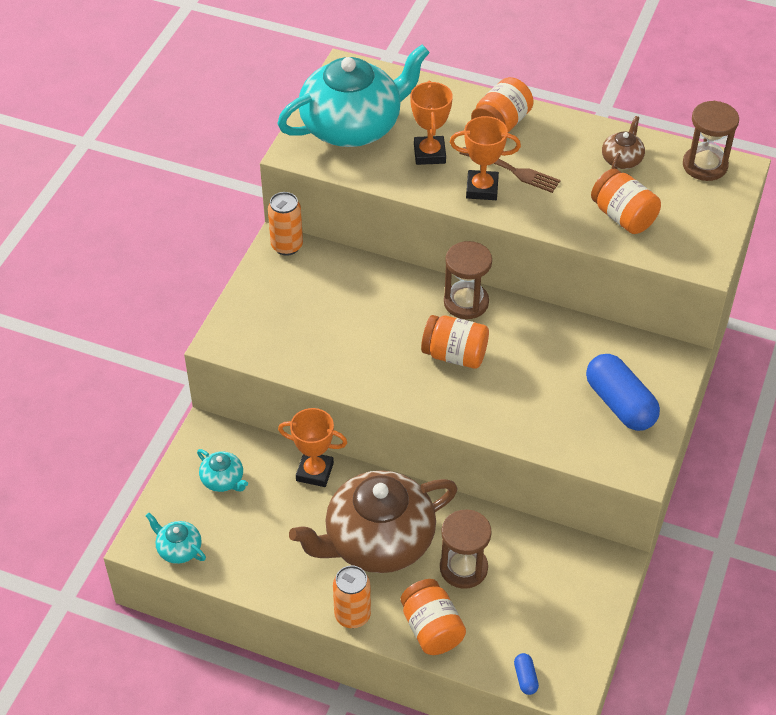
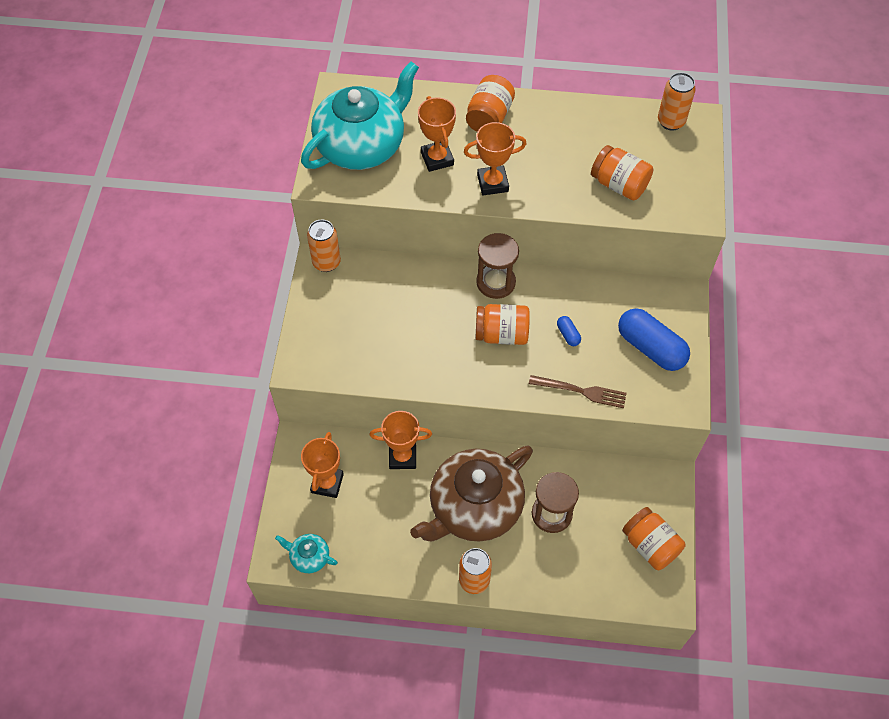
camera: 15 degrees left, 10 degrees up
(223, 480) = (327, 483): turquoise teapot -> orange trophy
(432, 629) = (542, 575): orange jar -> orange jar (650, 545)
(512, 170) = (513, 160): brown fork -> brown fork (581, 391)
(525, 678) = (631, 599): blue capsule -> blue capsule (568, 334)
(622, 159) = (601, 130): brown teapot -> none
(705, 165) = (671, 121): brown hourglass -> orange can

